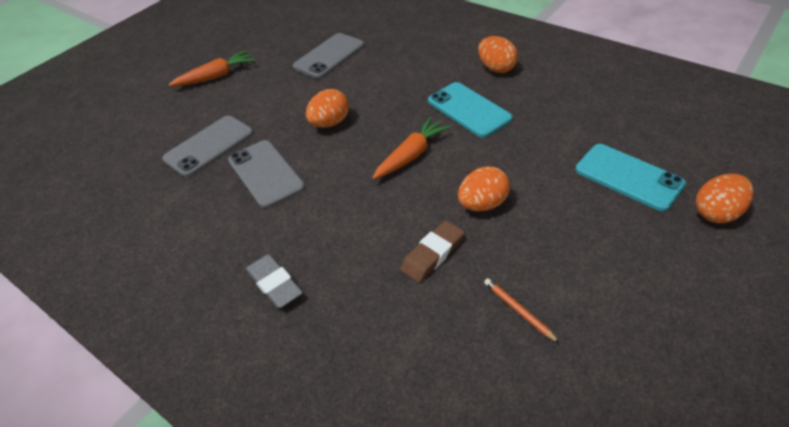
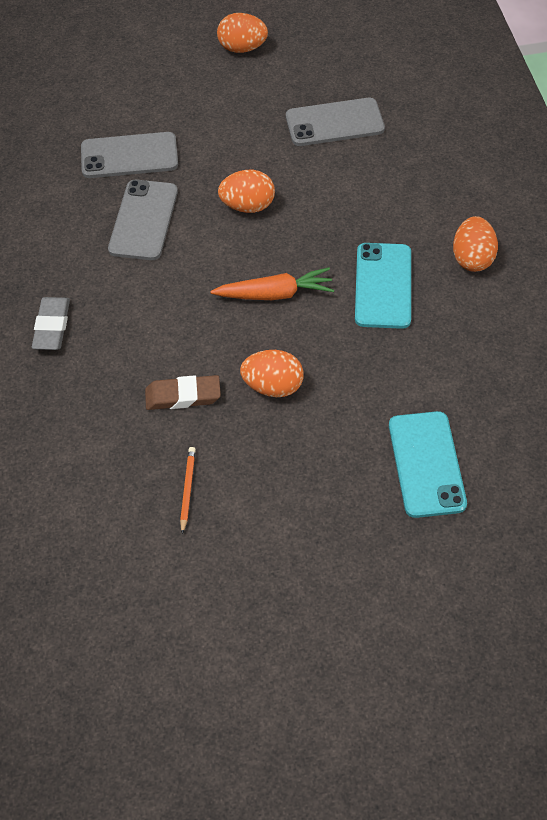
camera: 40 degrees right, 10 degrees up
(215, 77) = (209, 74): orange carrot -> none
(716, 213) = (450, 555): orange egg -> orange egg (242, 48)

